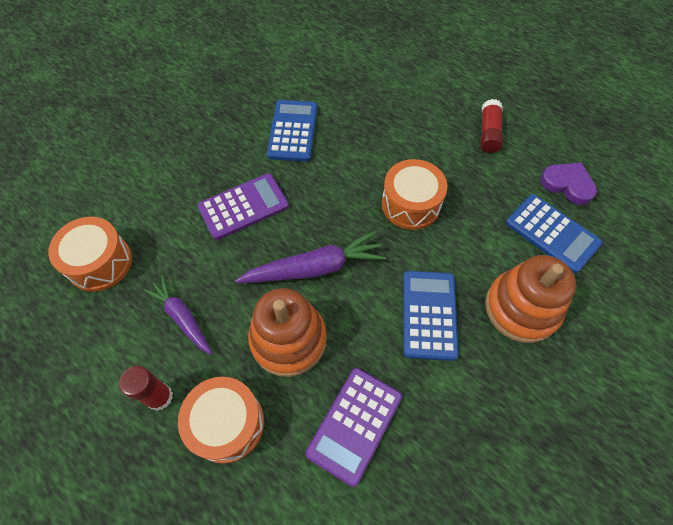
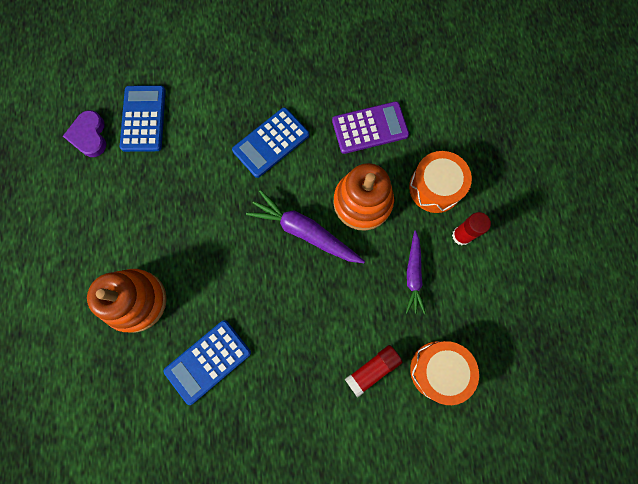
camera: 135 degrees left, 15 degrees up
(243, 206) = (307, 324): purple calculator -> none
(410, 204) = (199, 217): orange drum -> none
(488, 133) = (81, 218): red glue stick -> red glue stick (372, 369)
(521, 308) = (218, 100): orange stacking toy -> orange stacking toy (136, 301)

